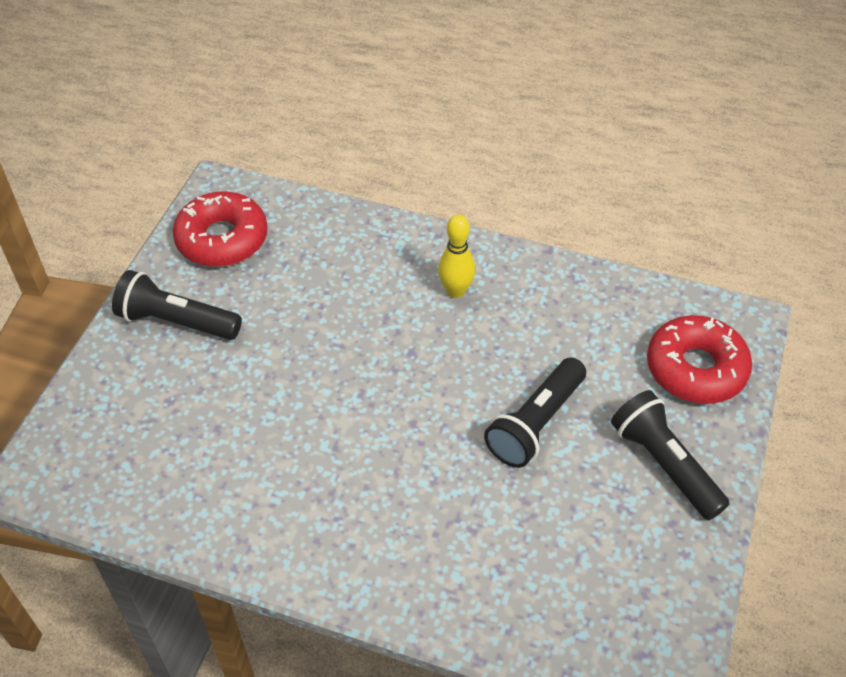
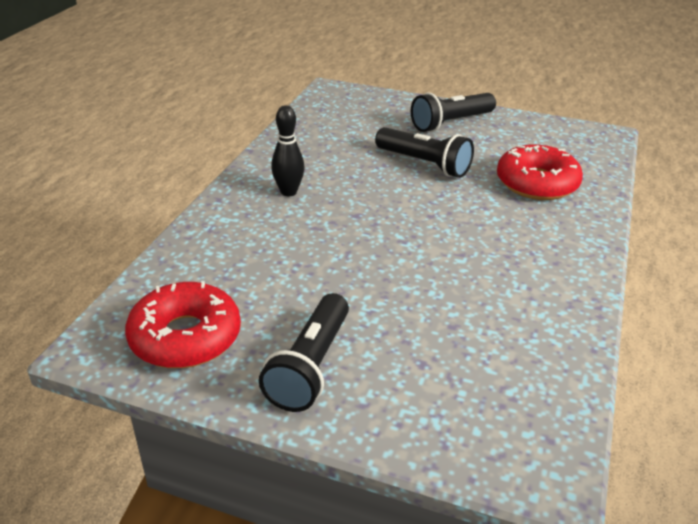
camera: 90 degrees left, 15 degrees down
(455, 291) = (288, 192): yellow bowling pin -> black bowling pin
(695, 369) = (371, 107): red donut -> red donut (537, 183)

